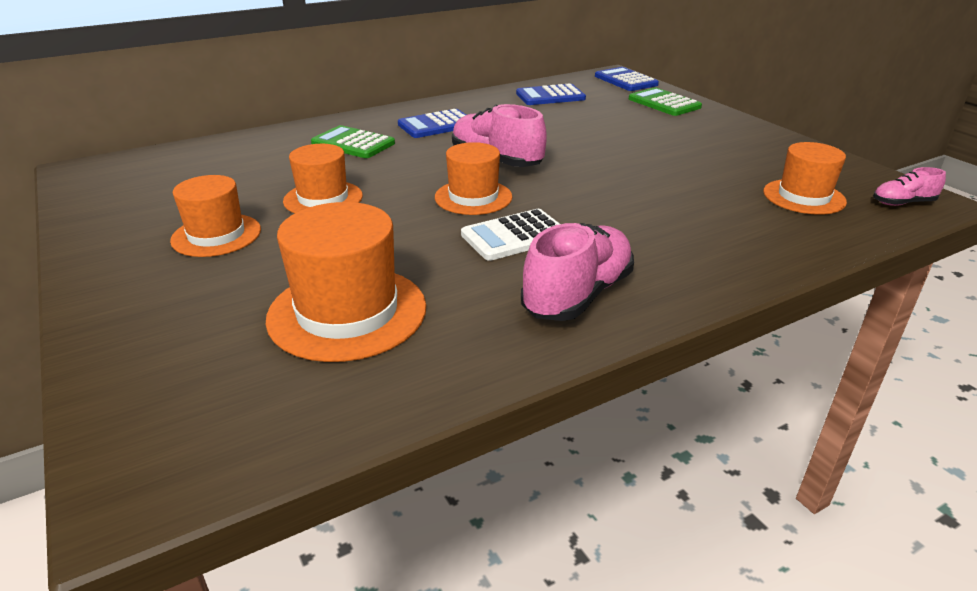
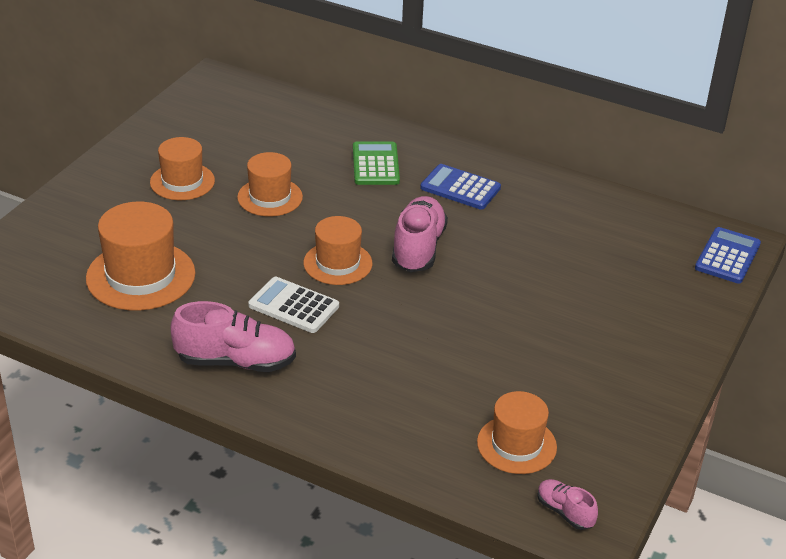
camera: 55 degrees right, 5 degrees up
(550, 96) = (612, 223): blue calculator -> none
(664, 103) = (681, 302): green calculator -> none

